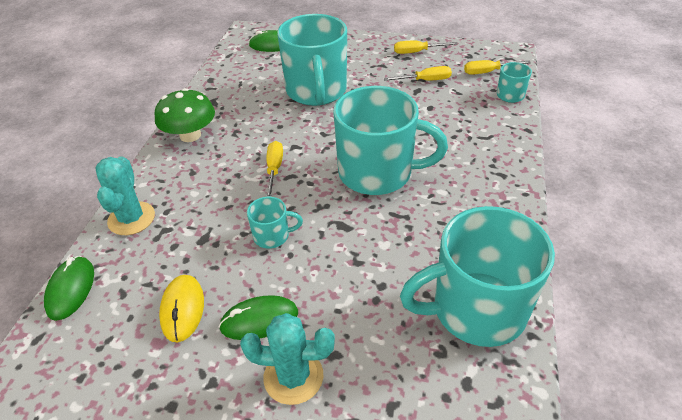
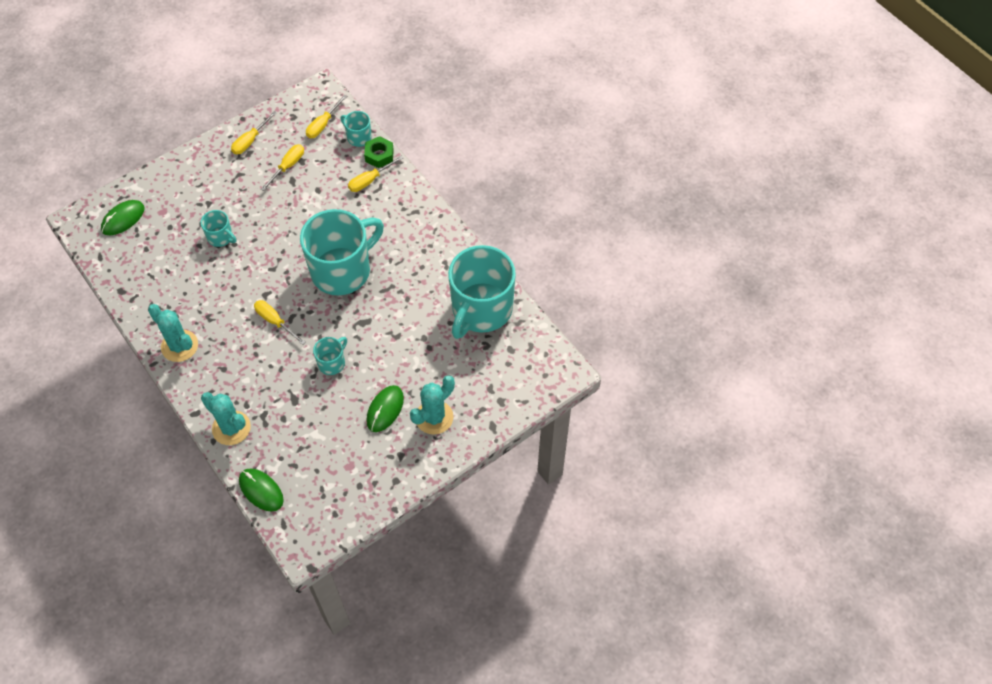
camera: 50 degrees left, 15 degrees up
(182, 309) = (338, 441): yellow mouse -> none
(190, 135) = (179, 346): green mushroom -> turquoise cactus
(316, 91) = (221, 237): turquoise mug -> turquoise mug, size x0.44
(484, 127) = (370, 180): none -> yellow screwdriver
(515, 116) = (379, 155): none -> green nut

